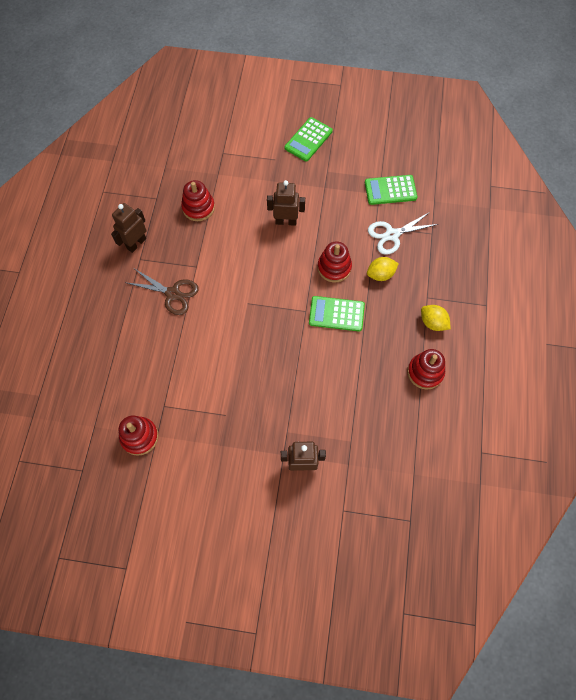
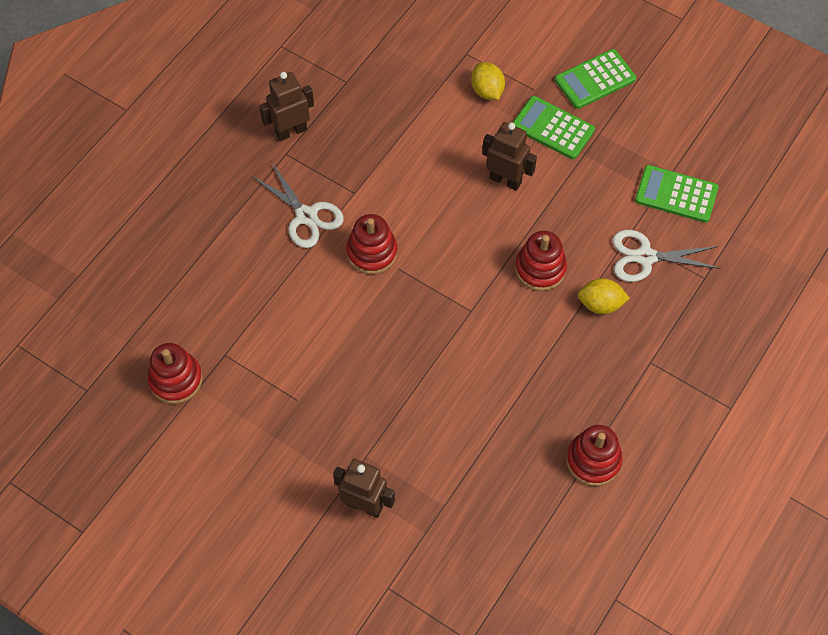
camera: 25 degrees right, 5 degrees down
(173, 294) = (306, 216): brown scissors -> white scissors
(198, 207) = (396, 115): red stacking toy -> red stacking toy (372, 252)
(336, 314) = (511, 332): green calculator -> green calculator (553, 128)
(433, 323) = (640, 399): yellow lemon -> yellow lemon (487, 91)

